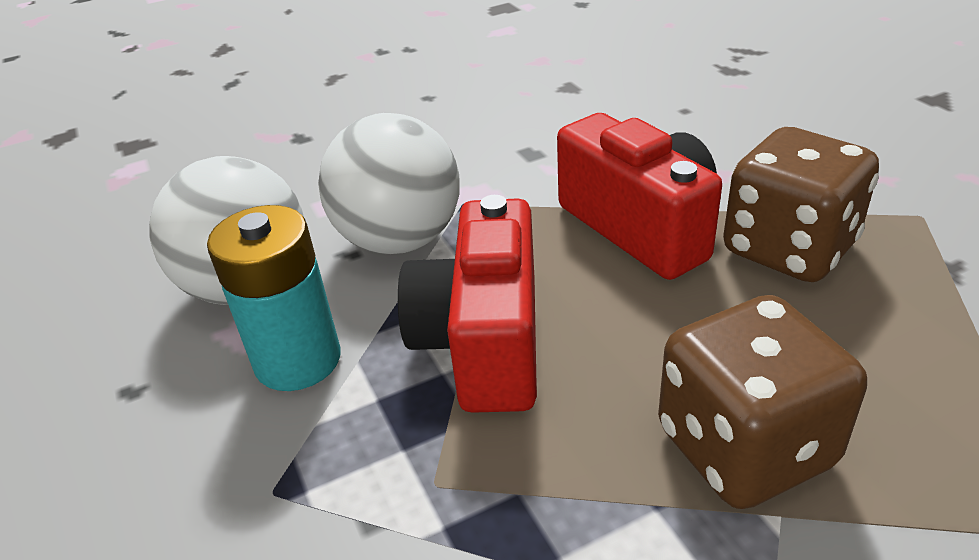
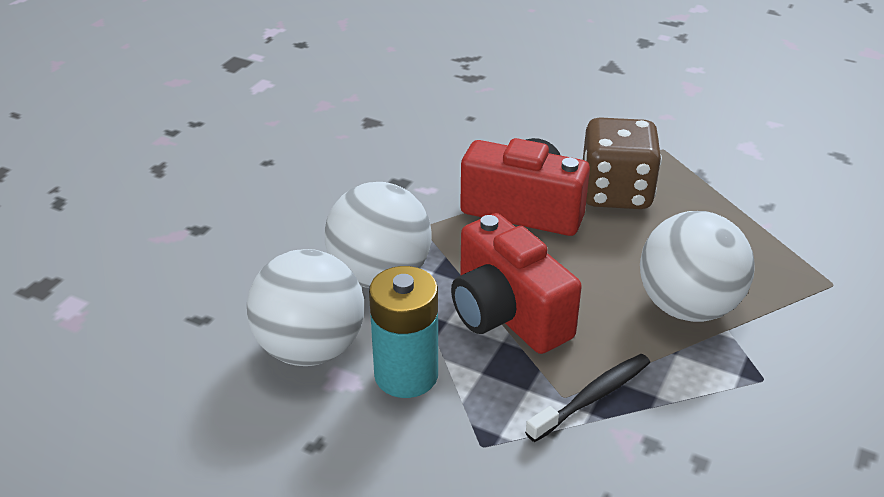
camera: 40 degrees left, 0 degrees up
(469, 507) = (592, 397): none -> black toothbrush
(744, 447) = (687, 307): brown dice -> white ball

